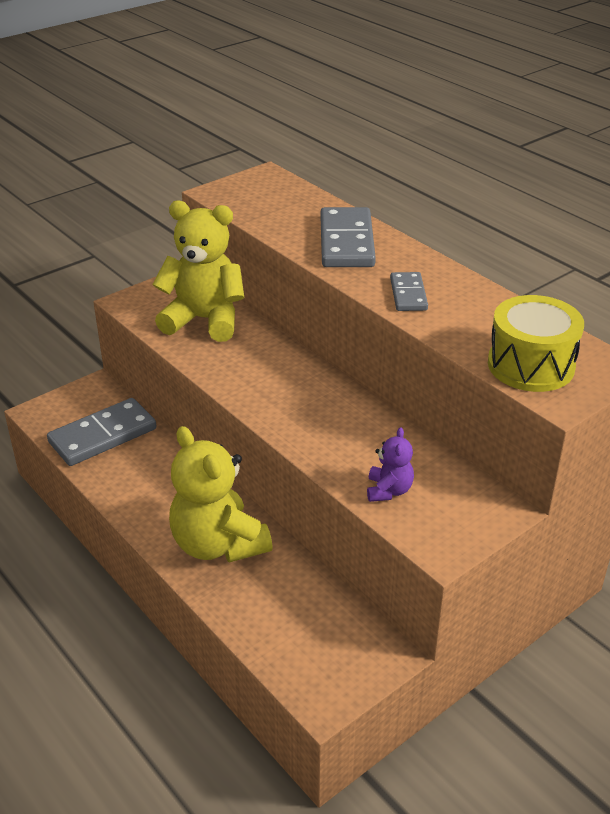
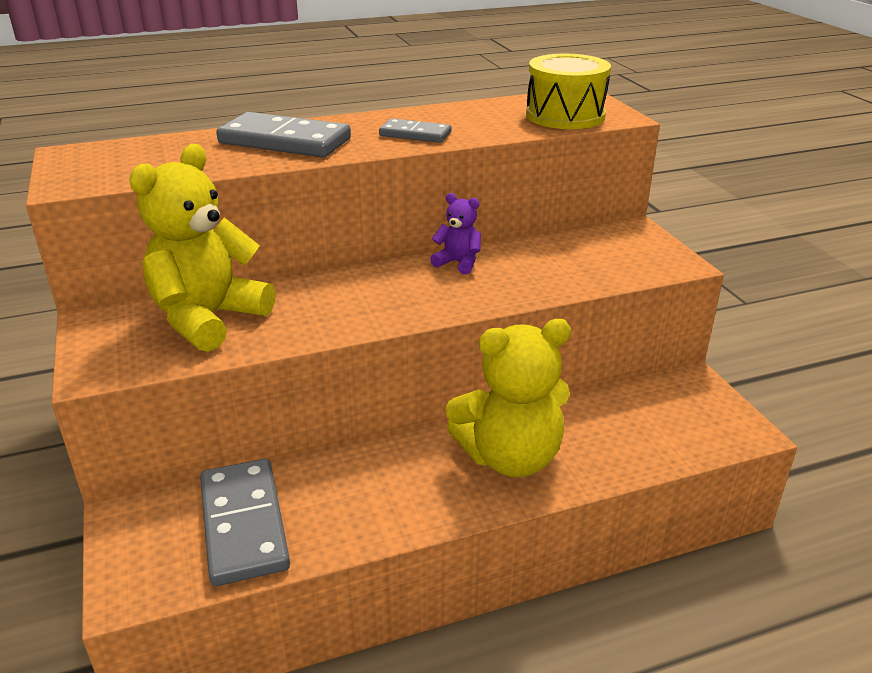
camera: 70 degrees left, 5 degrees down
(389, 490) = (591, 270): purple teddy bear -> purple teddy bear (458, 263)

